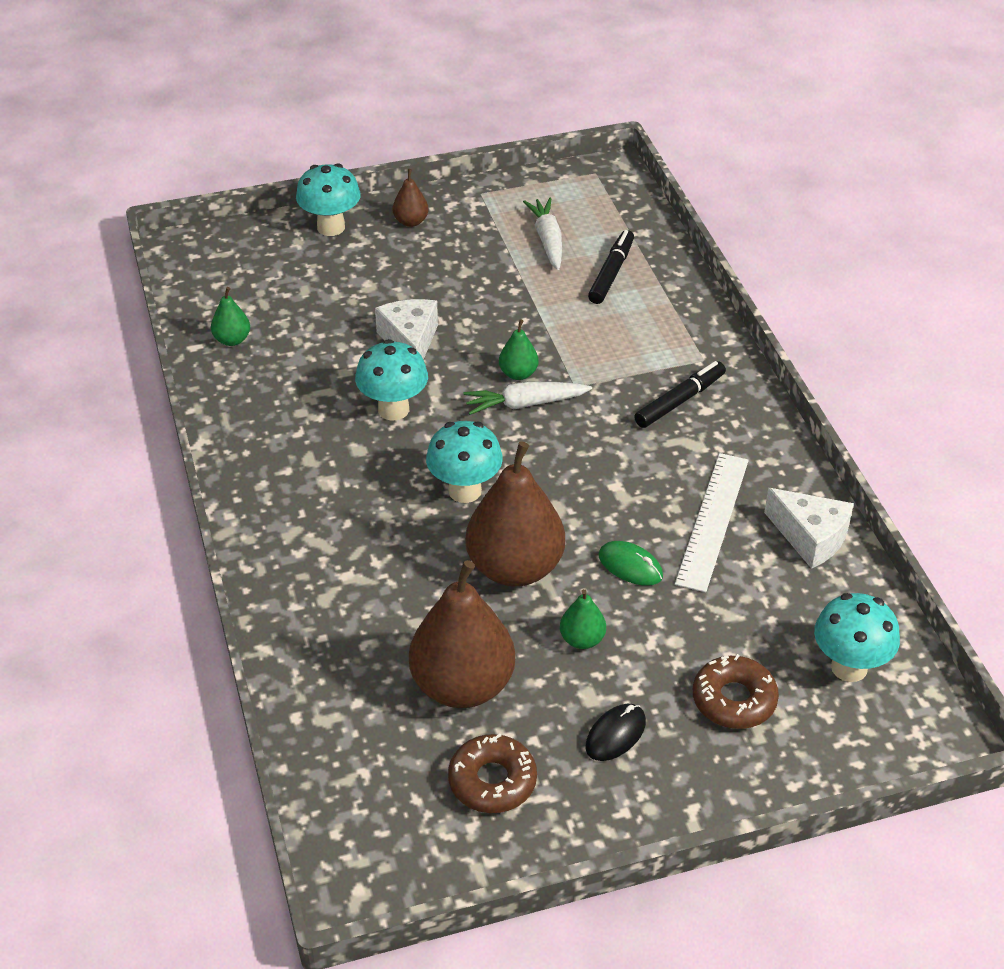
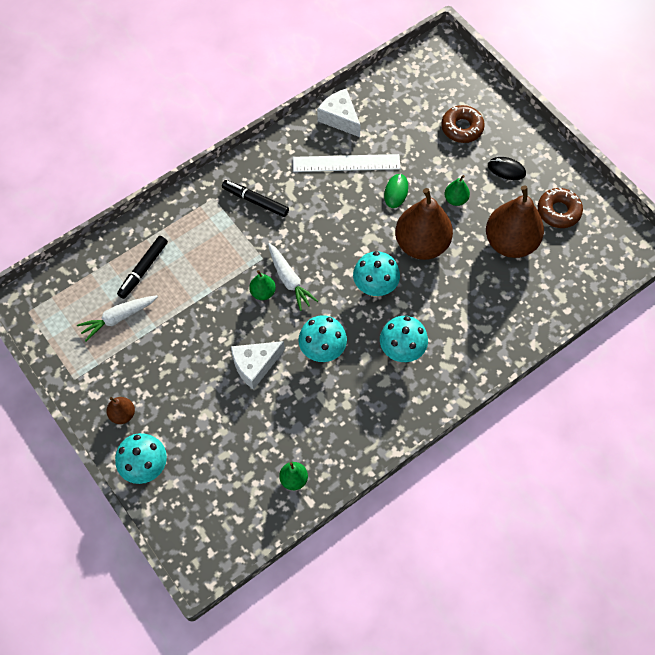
camera: 110 degrees left, 20 degrees up
(611, 273) = (143, 269): black marker -> black marker turned 60 degrees counterclockwise
(810, 537) = (340, 118): white cheese -> white cheese turned 60 degrees counterclockwise
(849, 667) = (419, 87): turquoise mushroom -> turquoise mushroom (401, 351)

